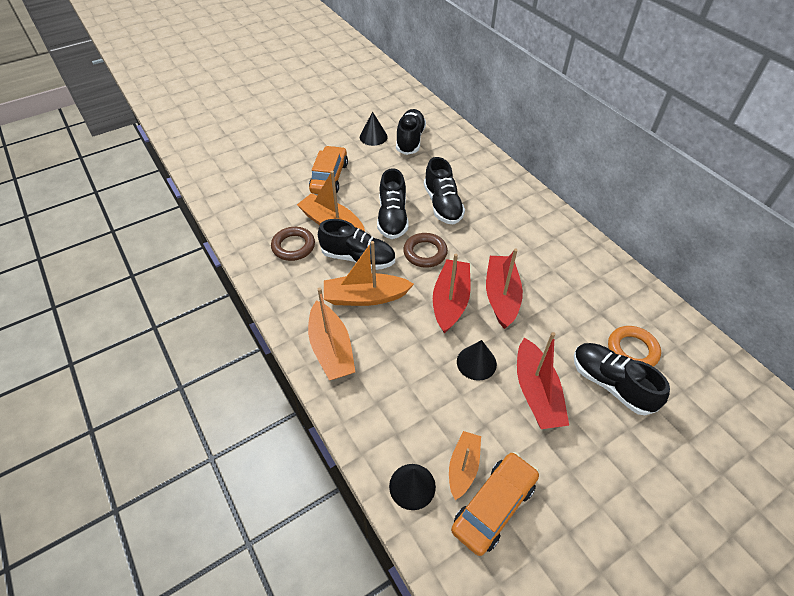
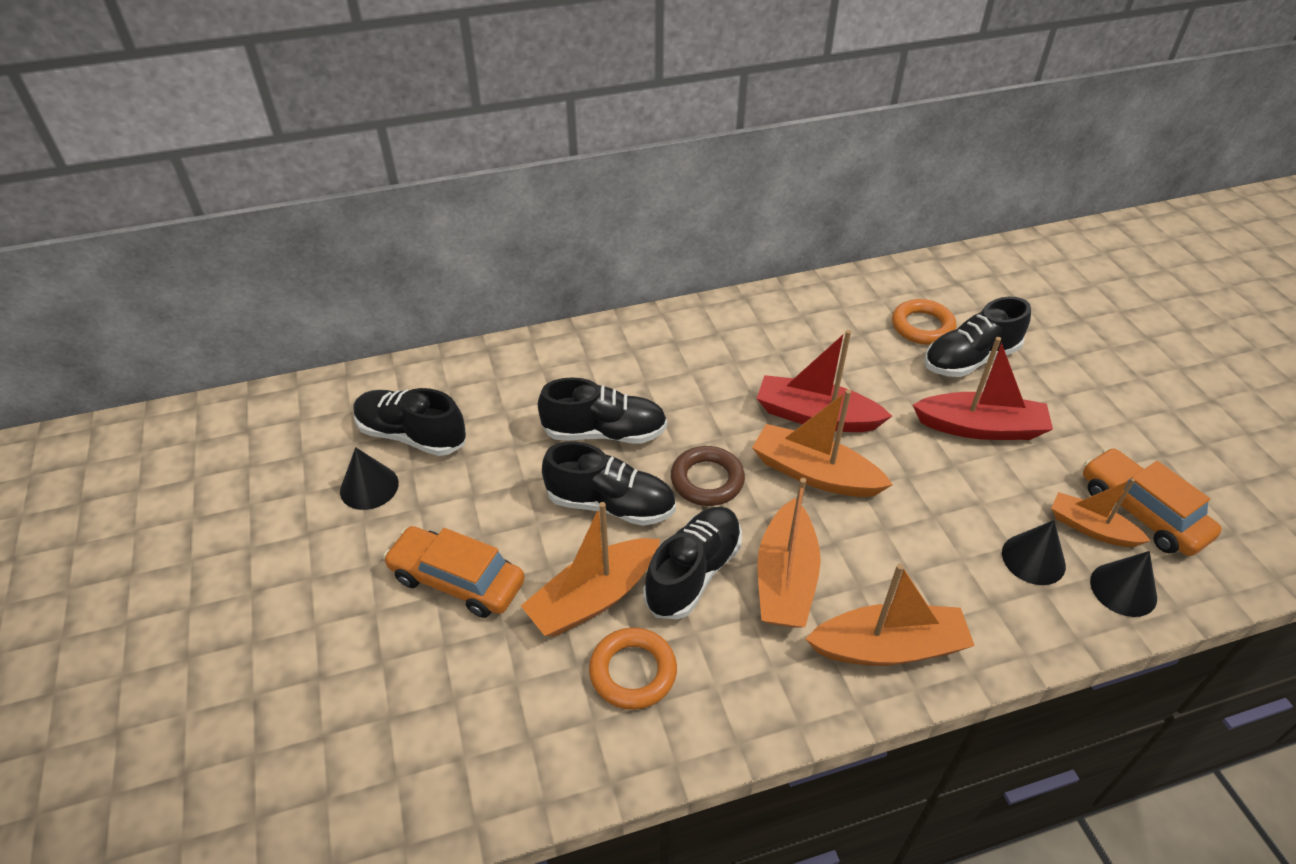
camera: 75 degrees left, 5 degrees down
(293, 246) = (633, 672): brown ring -> orange ring
(450, 301) = (814, 473): red boat -> orange boat
(476, 362) = (929, 473): black cone -> black cone (1033, 559)

